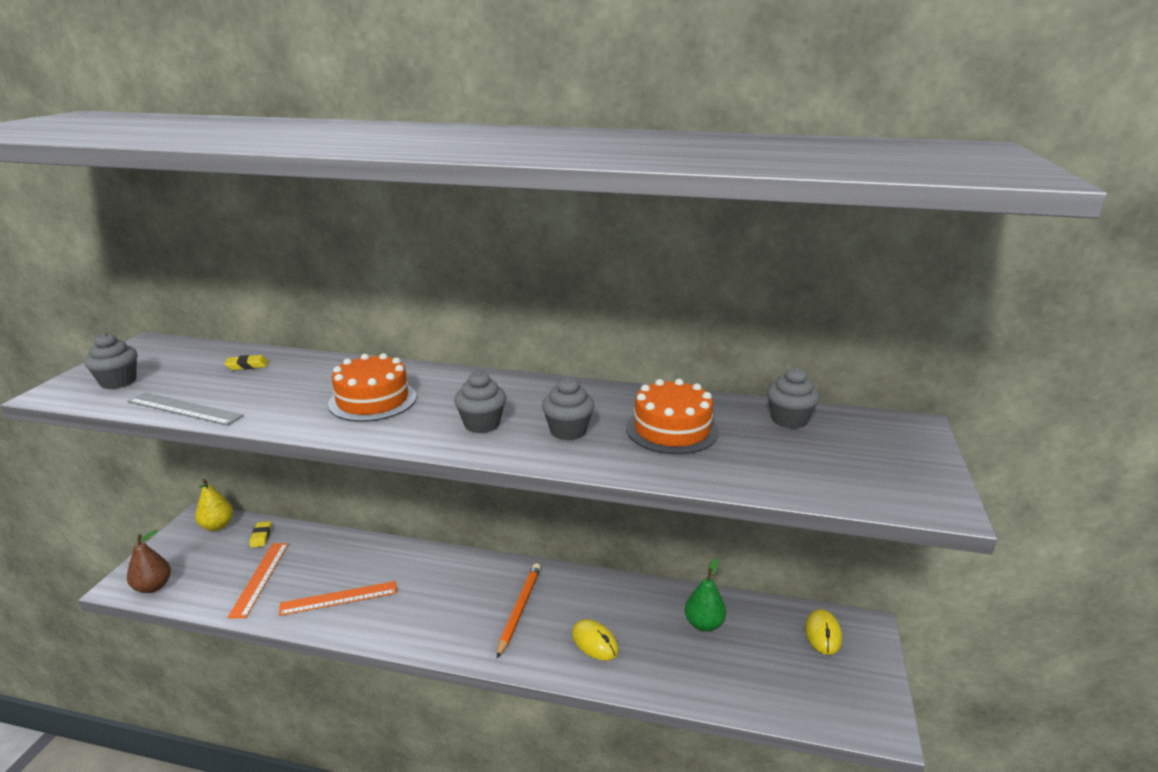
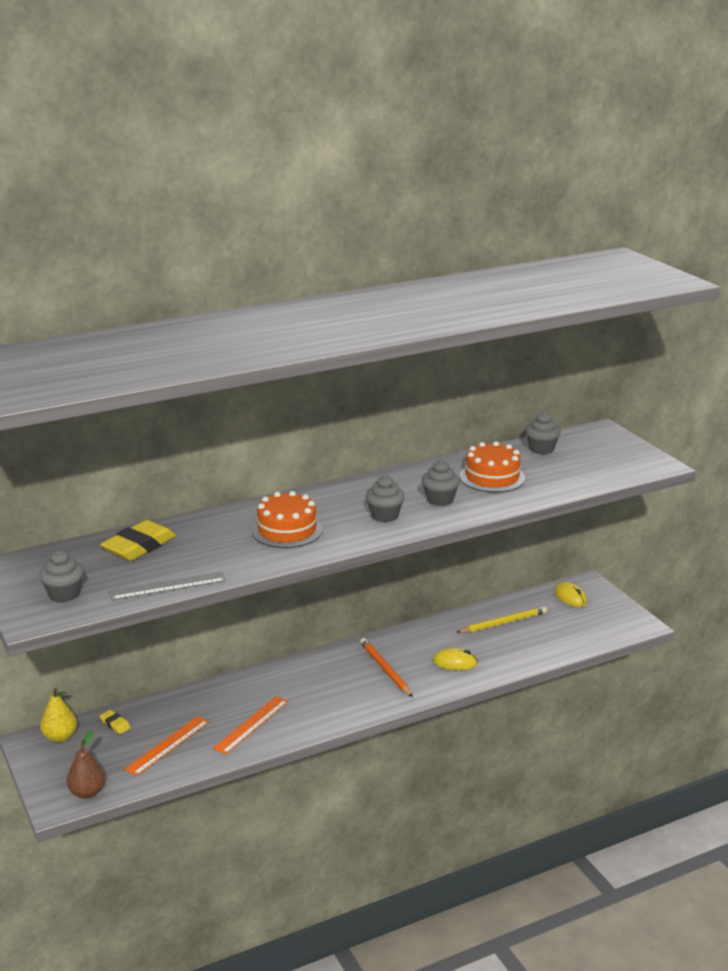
camera: 40 degrees left, 0 degrees up
(247, 366) = (139, 546): yellow eraser -> yellow eraser, size x2.12
(260, 578) = (167, 745): orange ruler -> orange ruler turned 75 degrees clockwise
(704, 624) = (503, 623): green pear -> yellow pencil

